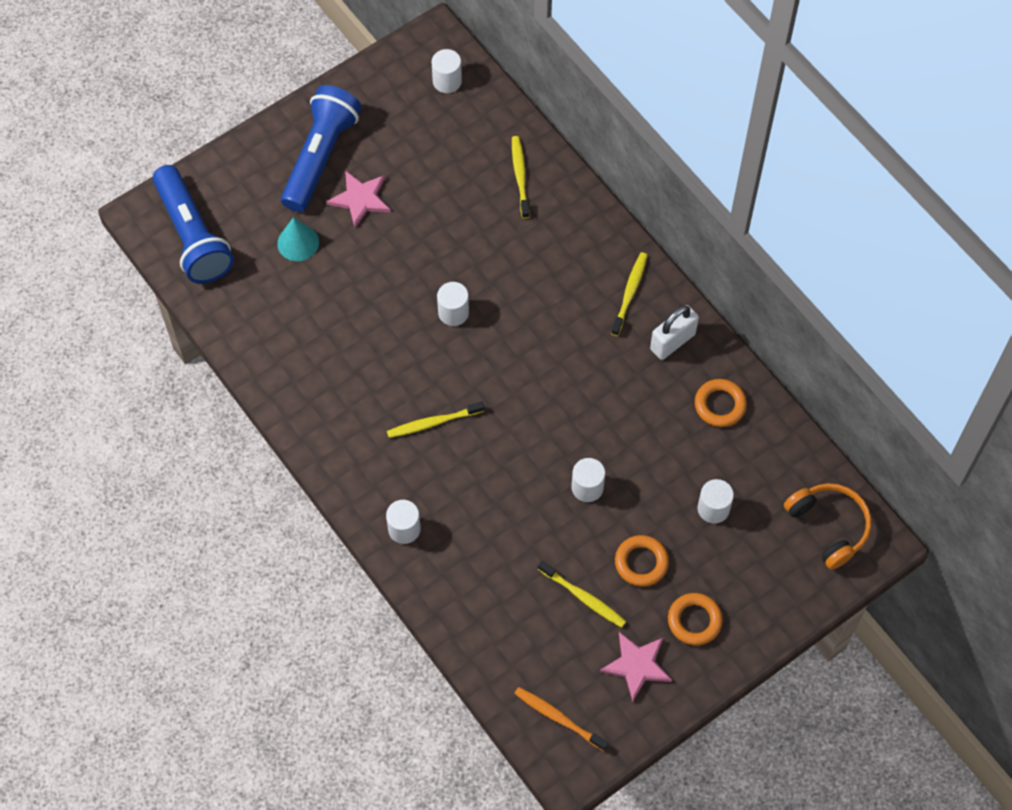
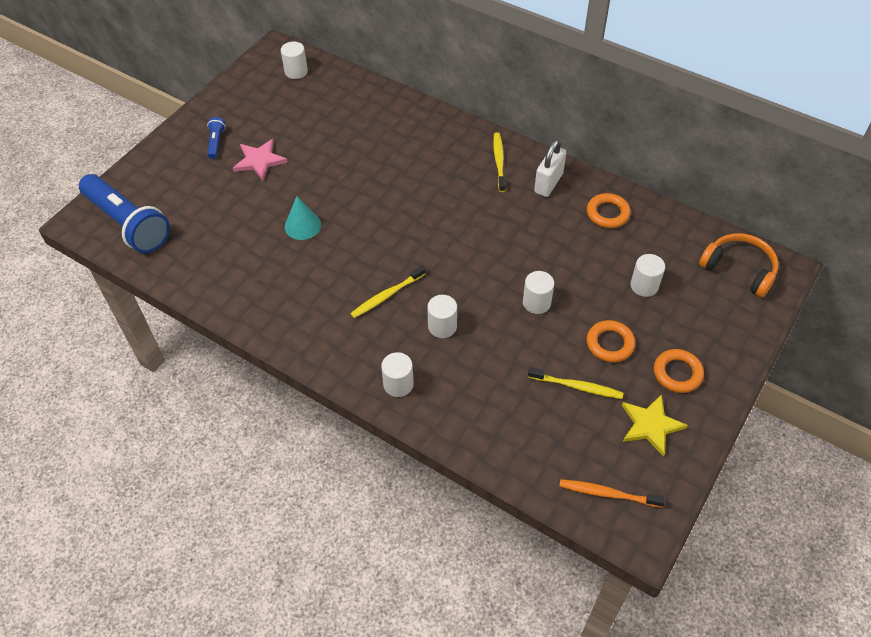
camera: 20 degrees left, 10 degrees down
(298, 243) = (219, 203): turquoise cone -> turquoise cone (302, 225)
(321, 157) = (216, 142): blue flashlight -> blue flashlight, size x0.42
(453, 312) = (368, 214): white cylinder -> white cylinder (442, 326)
(520, 176) = (378, 113): yellow toothbrush -> none
(637, 665) = (650, 425): pink star -> yellow star

